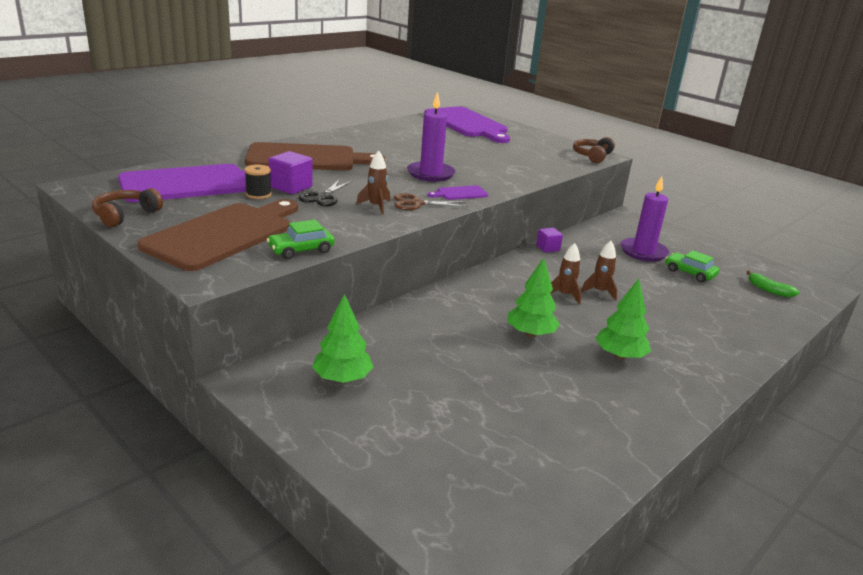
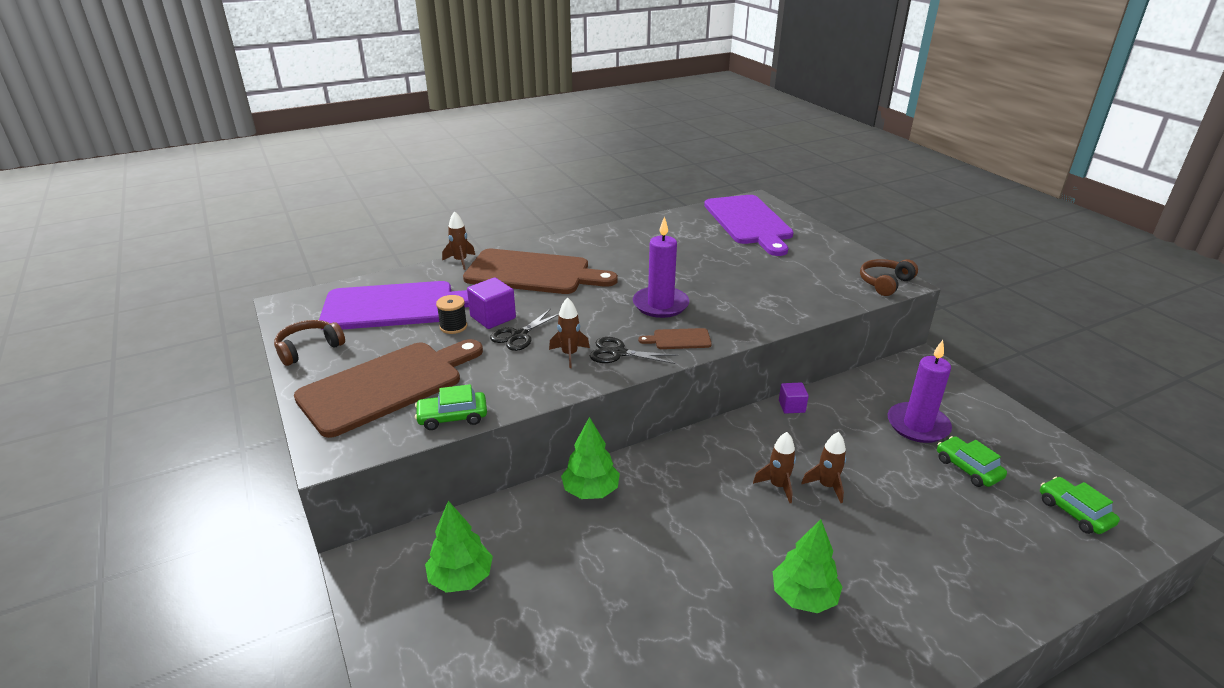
camera: 20 degrees right, 5 degrees up
(233, 153) = (460, 261): none -> brown rocket
(417, 203) = (618, 353): brown scissors -> black scissors
(460, 193) = (679, 339): purple cutting board -> brown cutting board
(531, 334) = (706, 543): green tree -> green tree (591, 491)
(768, 290) = (1074, 512): green banana -> green car

